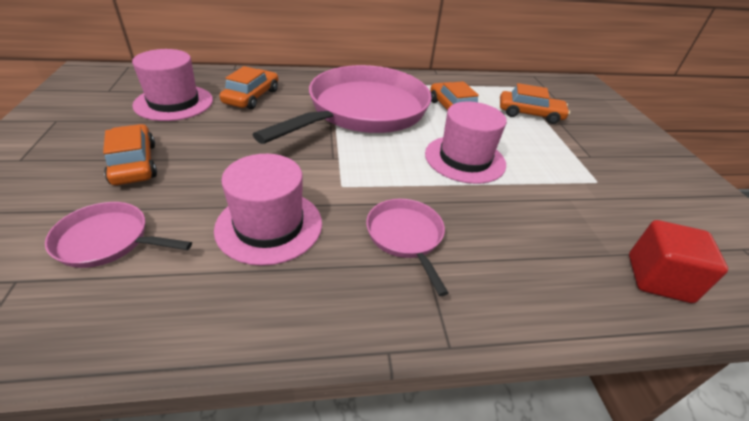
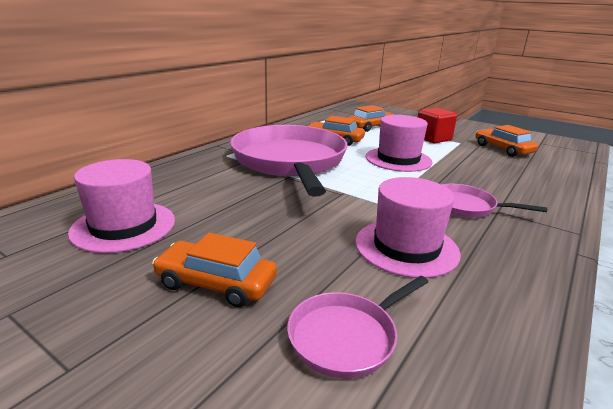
camera: 45 degrees left, 15 degrees down
(252, 97) = (188, 189): orange car -> orange car (503, 149)
(658, 278) = (552, 166): red cube -> red cube (433, 138)

